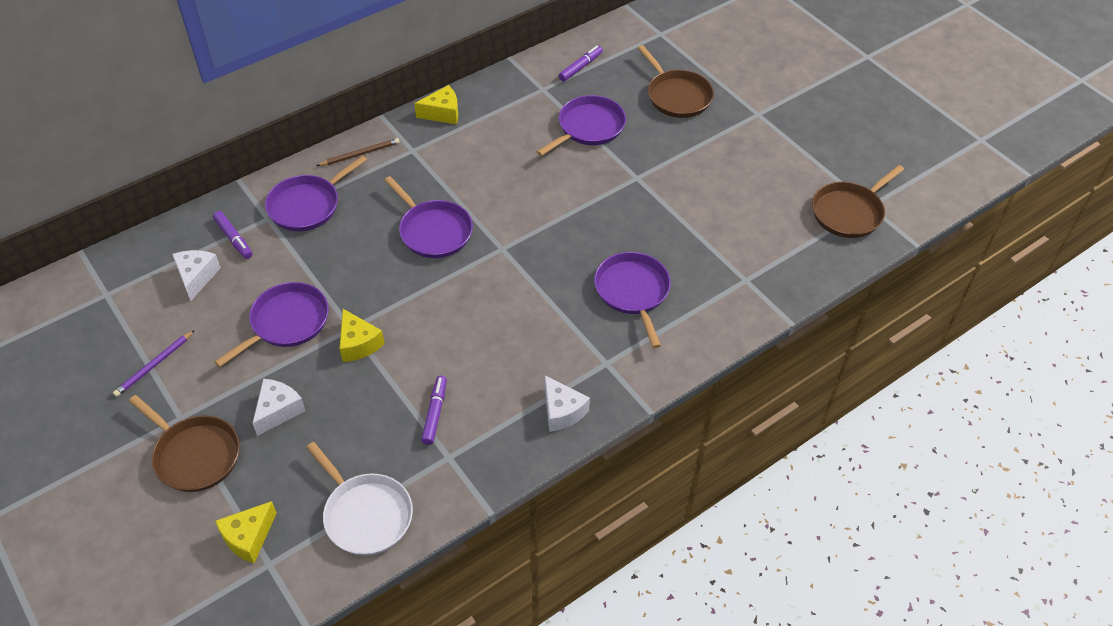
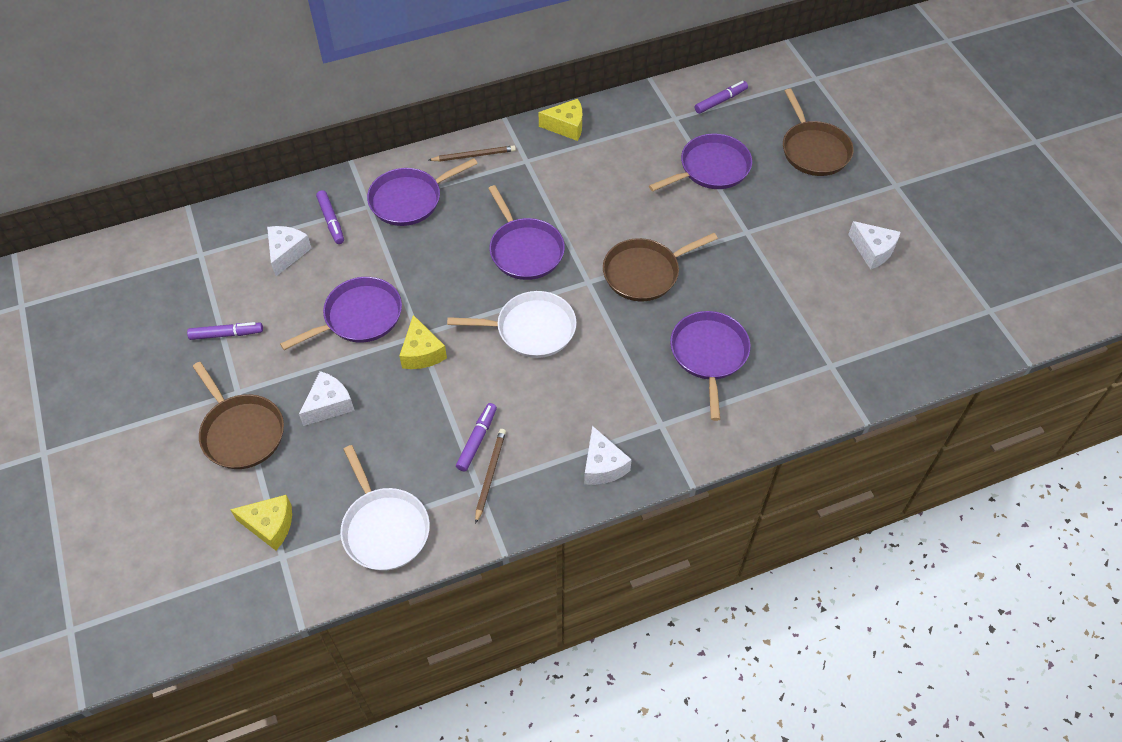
camera: 15 degrees right, 5 degrees up
(154, 365) = (226, 334): purple pencil -> purple marker
(248, 537) = (270, 525): yellow cheese -> yellow cheese turned 135 degrees counterclockwise
(456, 442) = (490, 474): none -> brown pencil
(460, 301) = (531, 329): none -> white pan
(754, 173) = (872, 250): none -> white cheese
(849, 212) = (964, 313): brown pan -> brown pan (644, 273)

